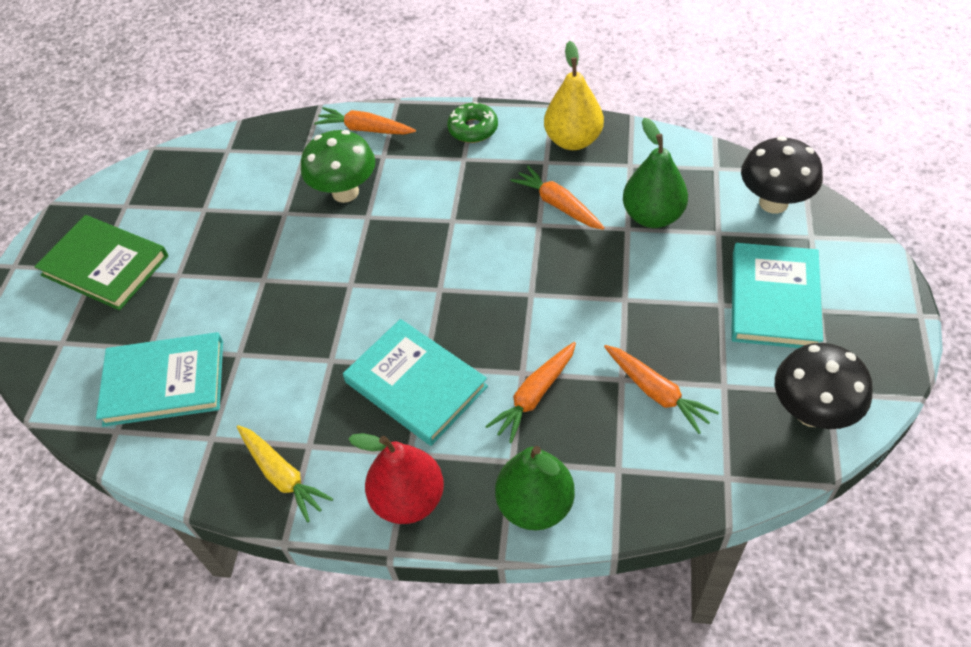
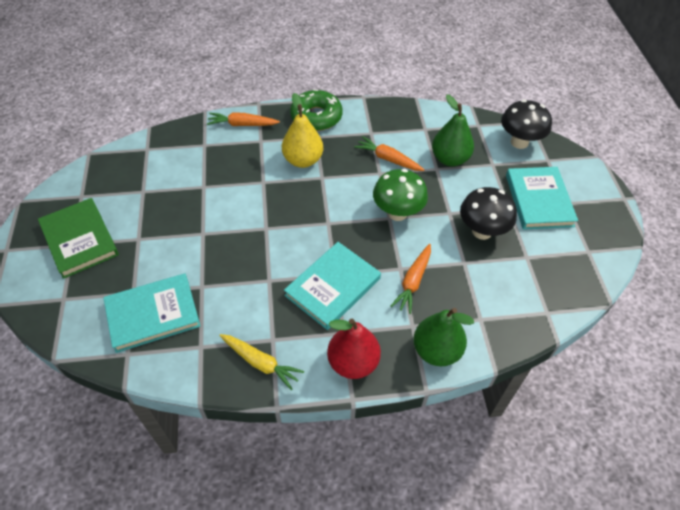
camera: 20 degrees left, 0 degrees up
(105, 265) = (80, 240): green book -> green book turned 45 degrees clockwise
(345, 192) = (242, 168): green mushroom -> green mushroom (397, 213)
(416, 384) = (333, 287): turquoise book -> turquoise book turned 75 degrees counterclockwise
(473, 129) = (316, 117): green donut -> green donut, size x1.53
(573, 140) = (384, 117): yellow pear -> yellow pear (303, 160)
(657, 392) = (488, 267): orange carrot -> none
(811, 412) = (582, 264): black mushroom -> black mushroom (482, 231)

